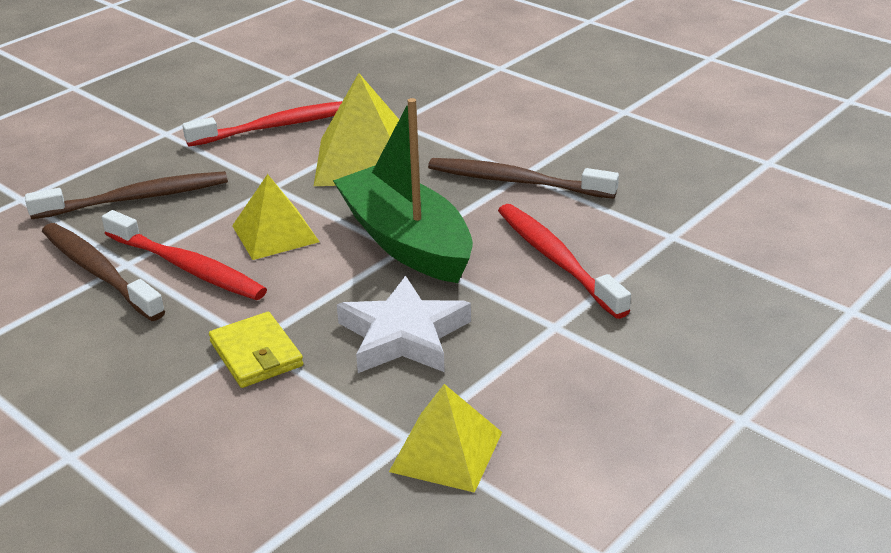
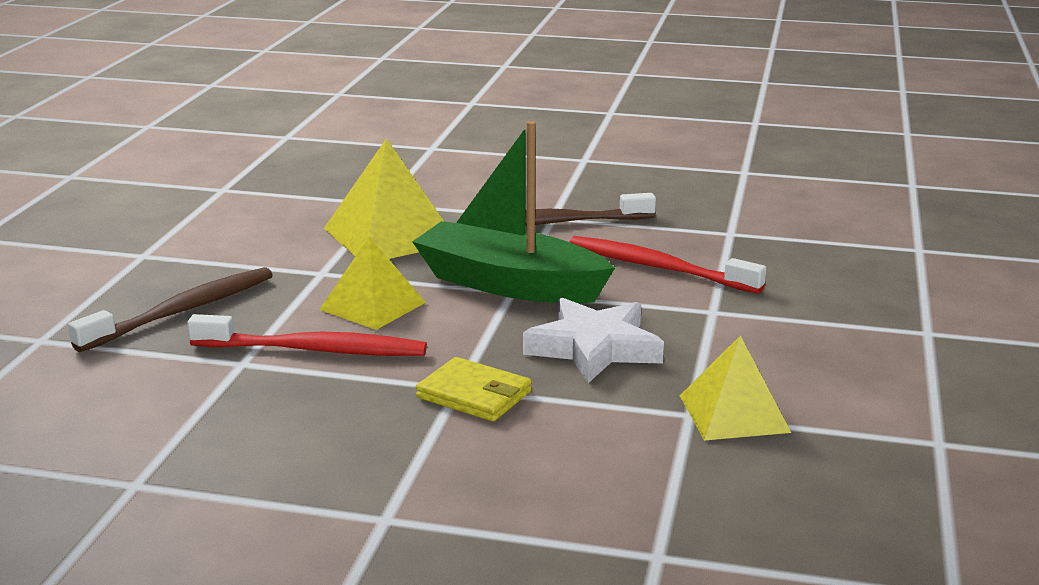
camera: 30 degrees left, 10 degrees down
(99, 272) = (220, 376): brown toothbrush -> none
(278, 126) = (265, 227): red toothbrush -> none

